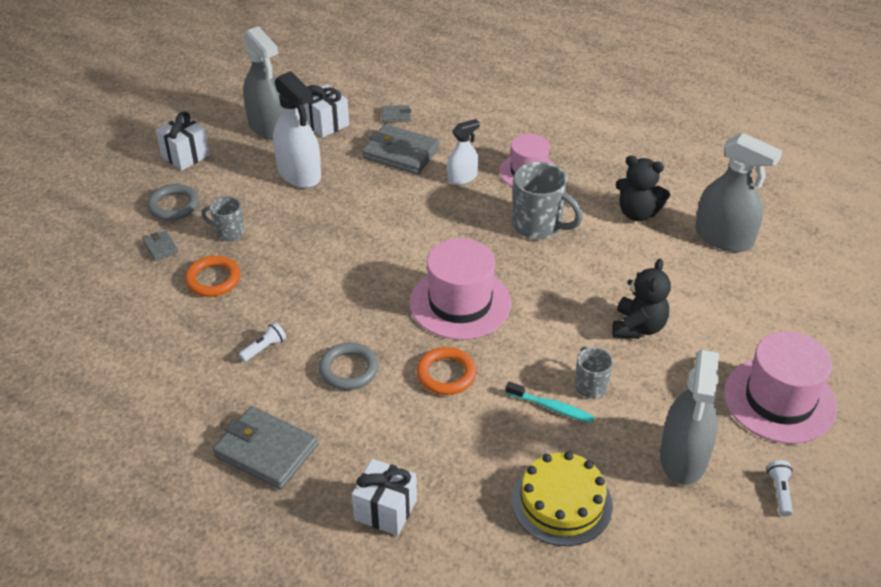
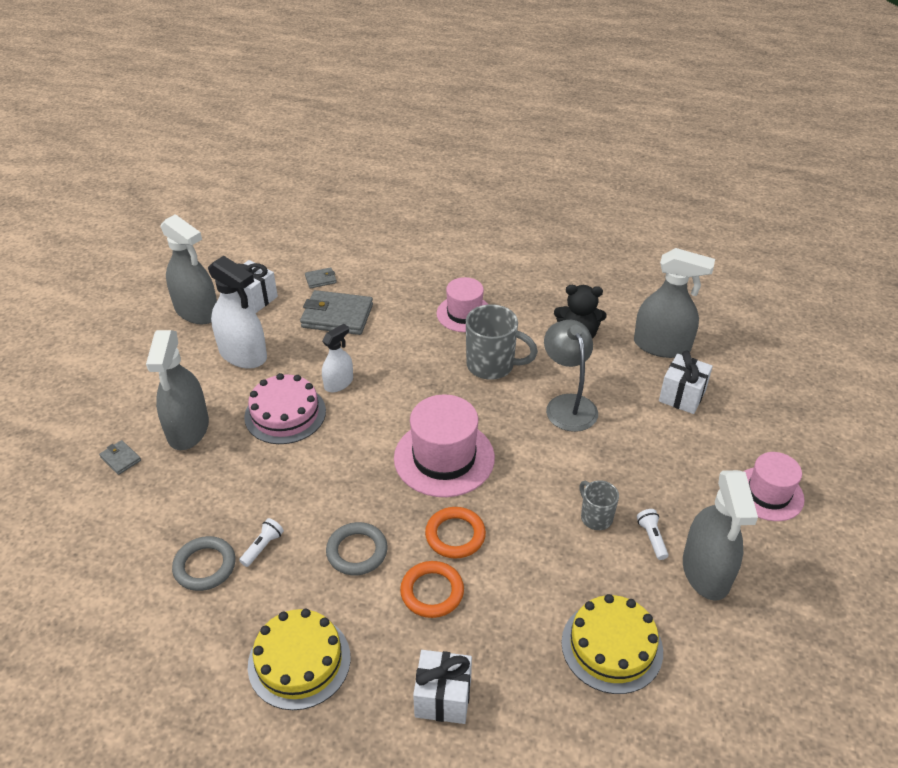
camera: 15 degrees left, 0 degrees up
(174, 205) = (122, 411): grey ring -> grey ring (205, 566)
(185, 156) = (119, 356): white gift -> white gift (682, 396)
(213, 279) = (187, 483): orange ring -> orange ring (432, 592)
(228, 232) = (188, 429): grey mug -> grey spray bottle
(266, 451) = (299, 661): grey wallet -> yellow cake
(321, 235) = (285, 414): none -> pink cake
(462, 178) = (404, 330): white spray bottle -> white spray bottle (338, 383)
(552, 407) = (567, 548): turquoise toothbrush -> none
(602, 276) = (568, 404): none -> grey lamp
(638, 327) = (618, 448): black teddy bear -> none
(779, 400) = (768, 494): pink hat -> pink hat, size x0.65
(779, 492) = (803, 586): white flashlight -> white flashlight (652, 538)

